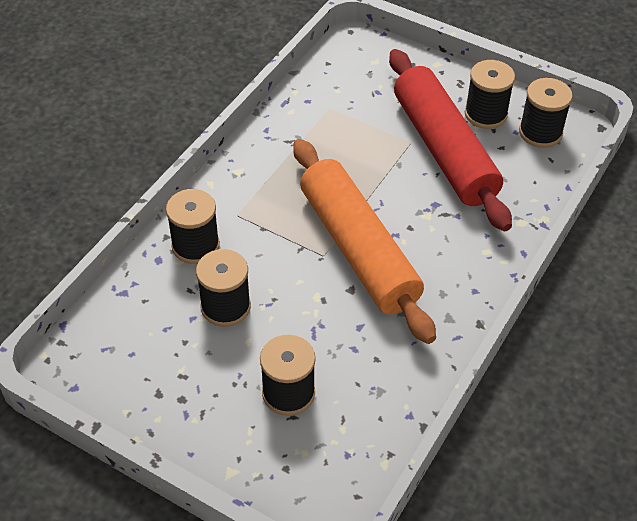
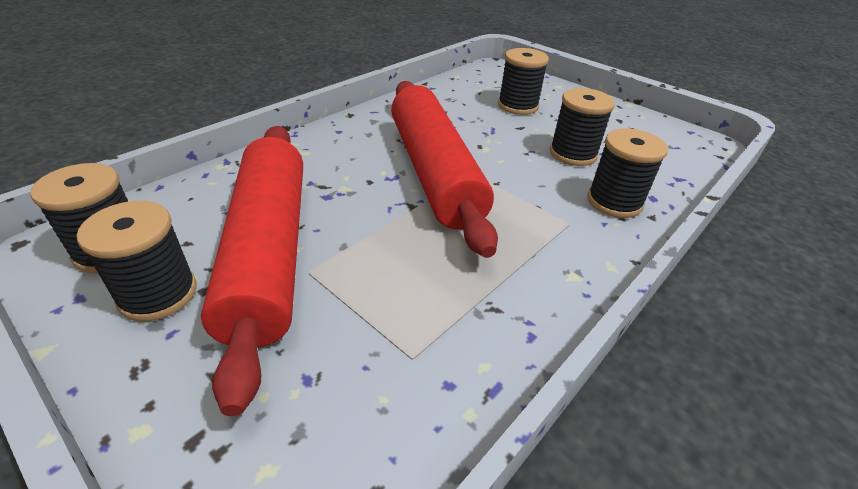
camera: 170 degrees left, 10 degrees down
(359, 249) = (433, 172): orange rolling pin -> red rolling pin

